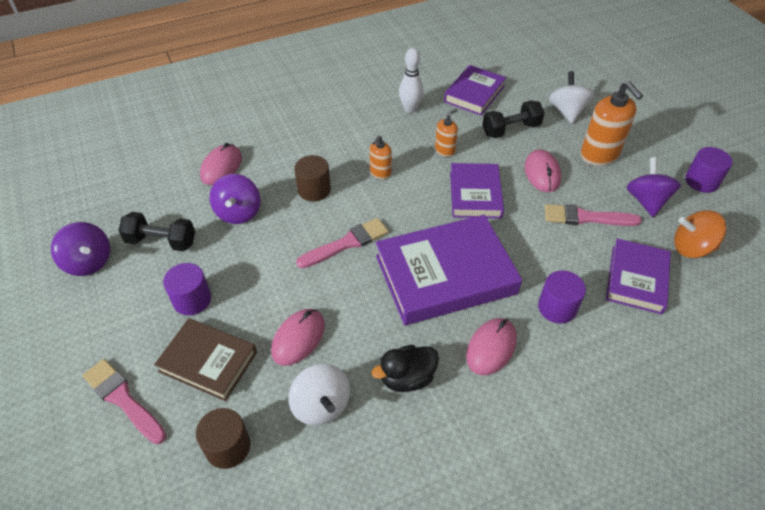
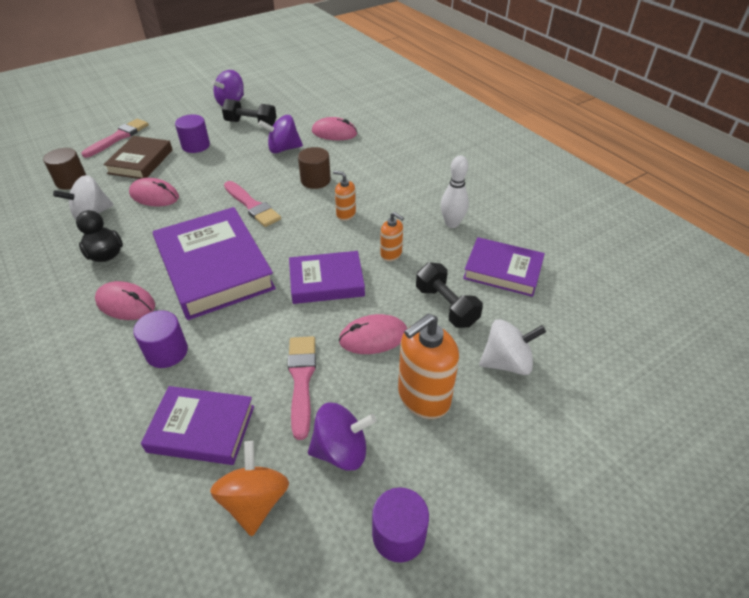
camera: 80 degrees right, 5 degrees down
(161, 241) = (251, 124): black dumbbell -> black dumbbell turned 75 degrees counterclockwise

